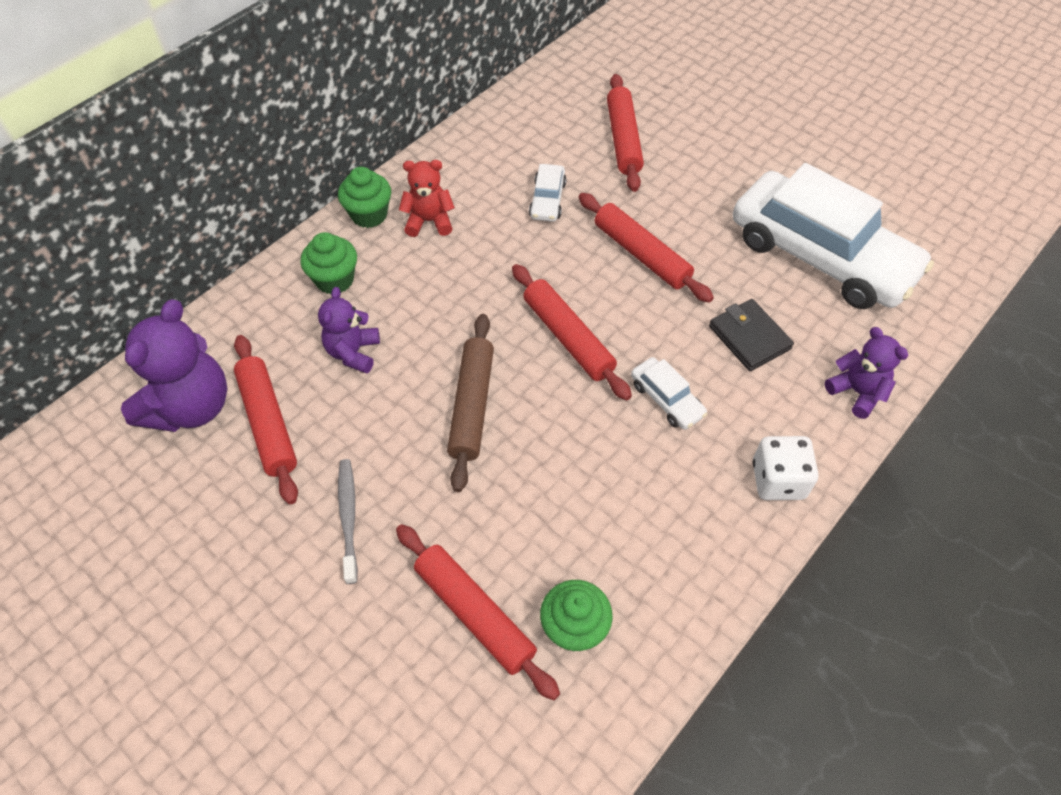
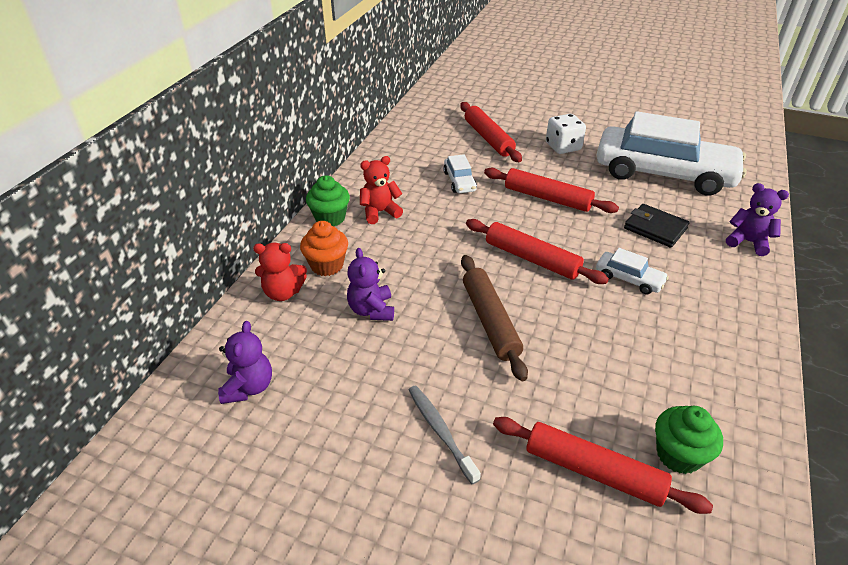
camera: 20 degrees left, 15 degrees down
(191, 407) = (249, 387): purple teddy bear -> purple teddy bear, size x0.59
(268, 423) = (327, 380): red rolling pin -> none
(273, 302) = (283, 292): none -> red teddy bear
(335, 280) = (327, 265): green cupcake -> orange cupcake
(778, 480) = (742, 308): white dice -> white dice (563, 147)

